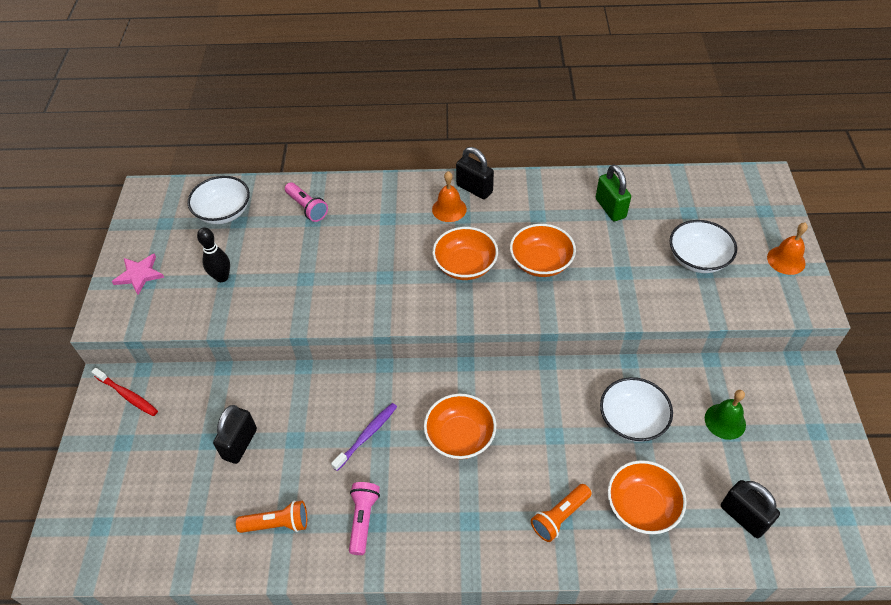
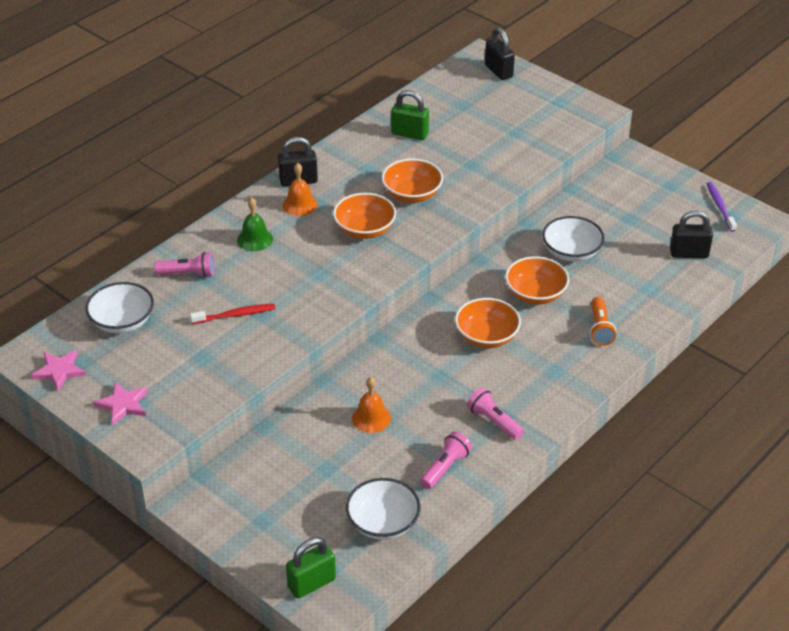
camera: 50 degrees left, 10 degrees down
(77, 526) = (311, 583): none -> green padlock
(127, 395) = (218, 496): red toothbrush -> red toothbrush (235, 315)
(145, 219) = (59, 371): none -> pink star
(222, 277) = (196, 358): black bowling pin -> none
(240, 444) = (351, 452): black padlock -> black padlock (498, 71)
(277, 524) = (445, 467): orange flashlight -> pink flashlight
(367, 435) = (428, 381): purple toothbrush -> purple toothbrush (720, 207)
(642, 506) = (634, 289): orange bowl -> orange bowl (535, 294)
(697, 259) = (504, 128): white bowl -> white bowl (383, 523)
(725, 421) = (620, 215): green bell -> green bell (255, 239)
(786, 260) = (554, 96): orange bell -> orange bell (371, 418)

